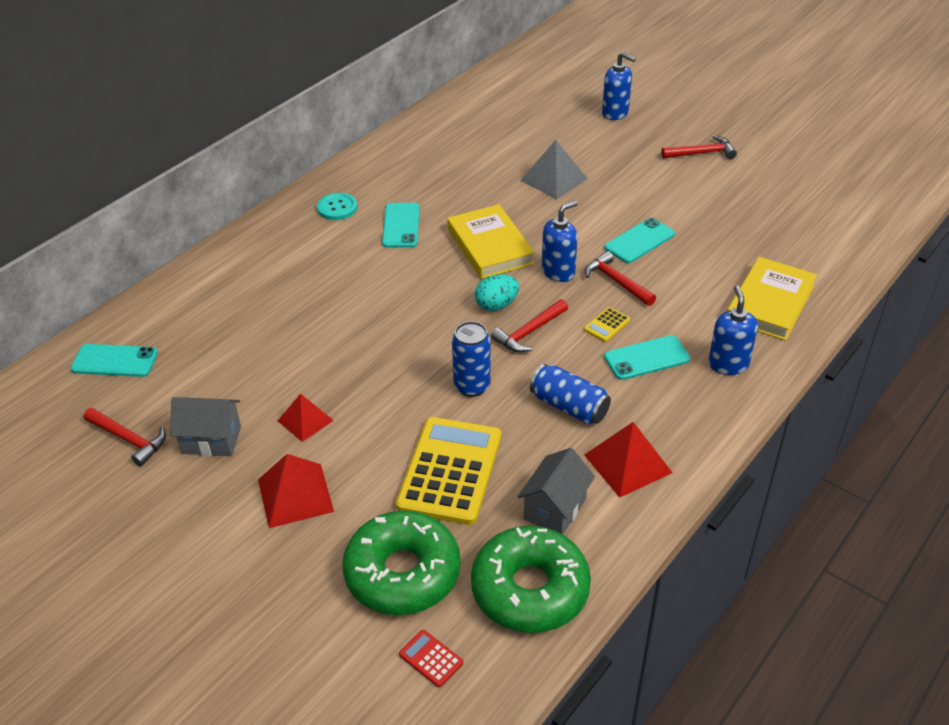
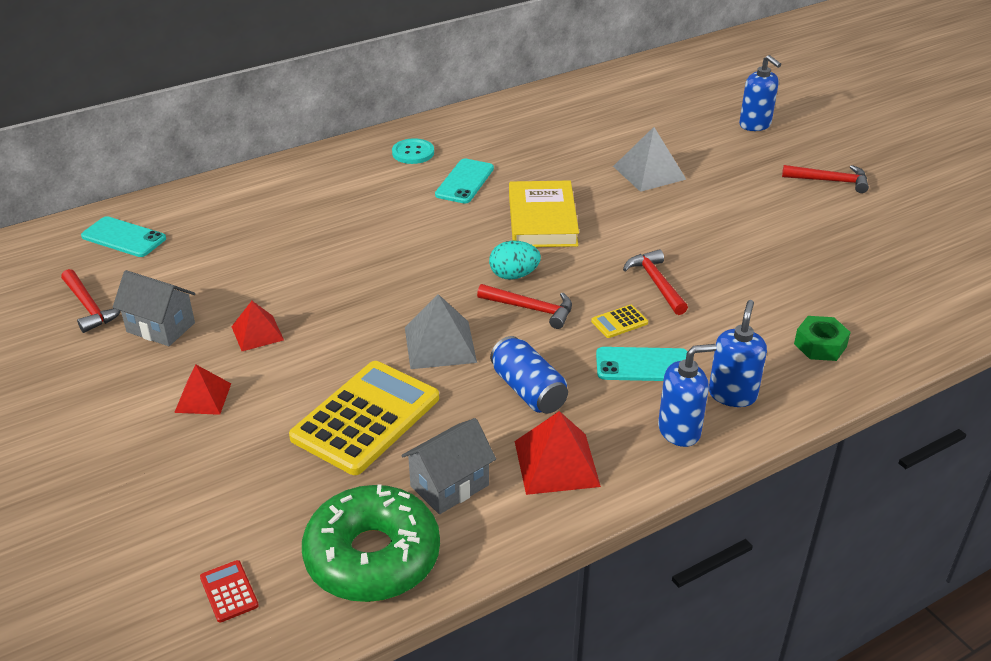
camera: 20 degrees right, 5 degrees down
(295, 495) = (203, 397): red pyramid -> red pyramid, size x0.66
(402, 573) = (256, 500): green donut -> none
(472, 386) = (440, 344): blue can -> grey pyramid
(529, 332) = (531, 309): red hammer -> red hammer turned 135 degrees counterclockwise
(558, 272) = (599, 259): blue soap dispenser -> blue soap dispenser (679, 431)
(639, 241) = (706, 250): turquoise phone -> none
(770, 303) = (820, 345): yellow book -> green nut

